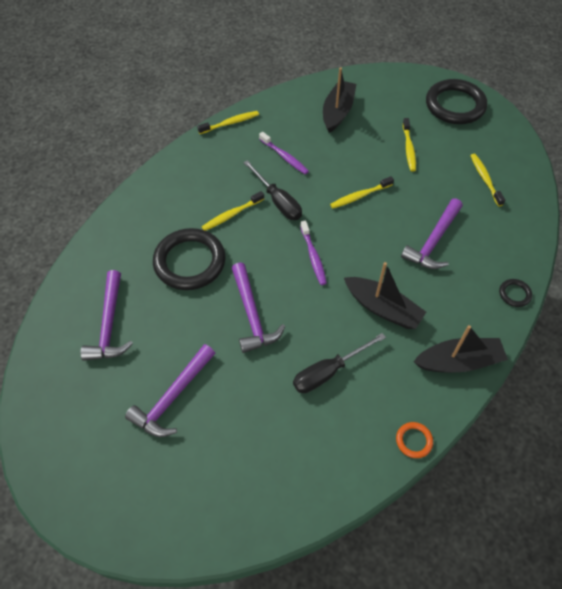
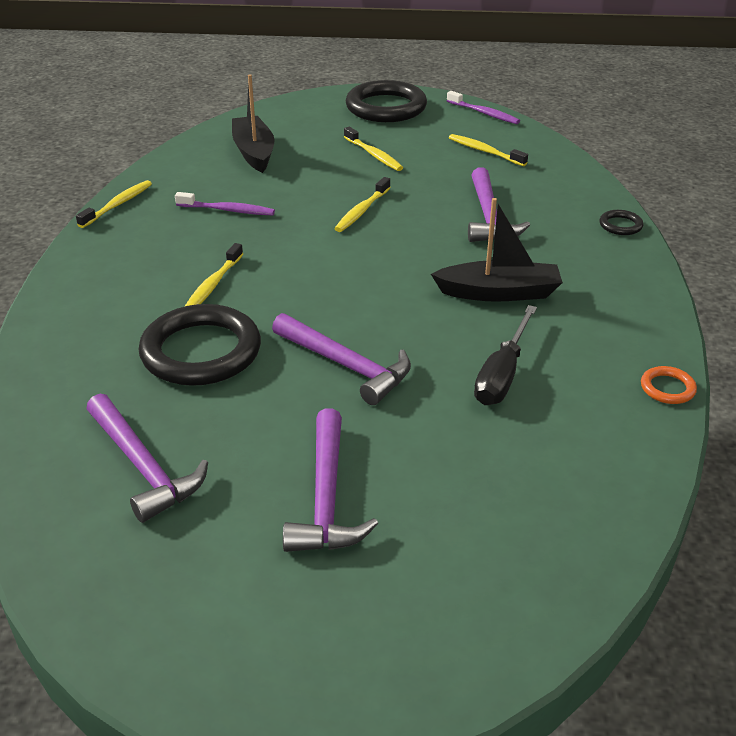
camera: 35 degrees left, 20 degrees down
(278, 201) = (263, 251): black screwdriver -> none
(313, 256) = (364, 282): purple toothbrush -> purple toothbrush (484, 113)
(458, 361) = (631, 301): black boat -> none

